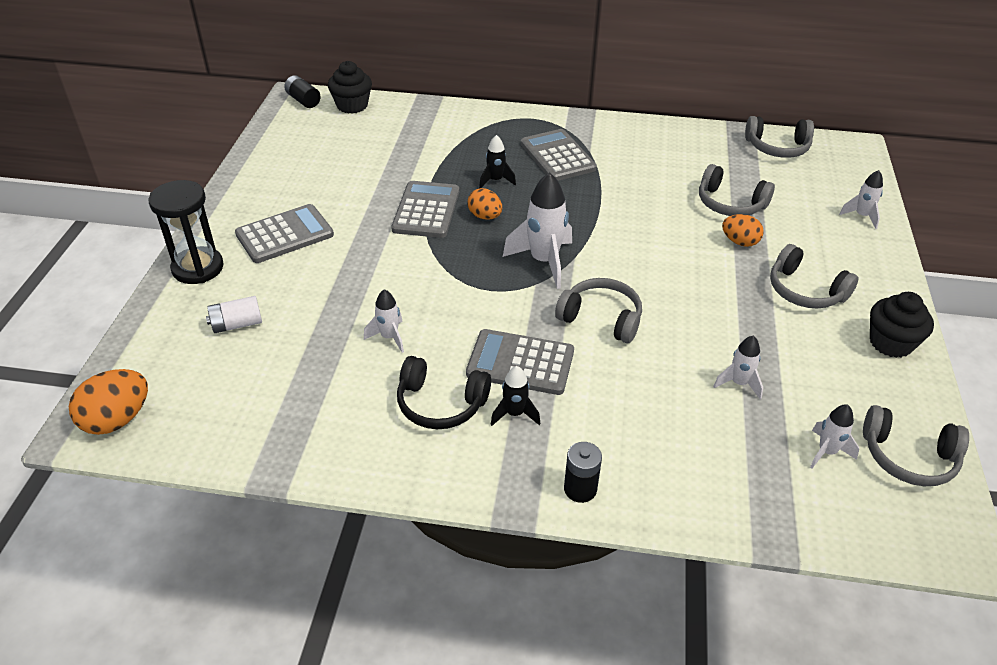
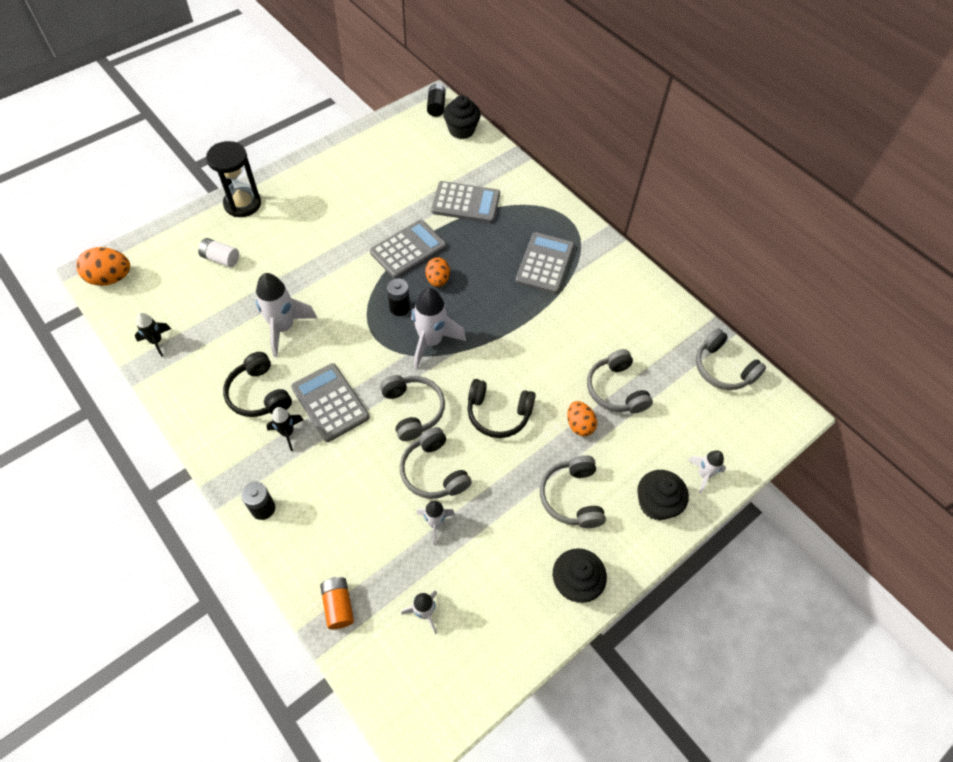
camera: 40 degrees right, 15 degrees up
(284, 234) = (310, 211): grey calculator -> grey calculator (466, 203)
(389, 337) = (283, 328): white rocket -> white rocket, size x1.81
(480, 255) = (399, 308): none -> black battery
(496, 180) = (479, 256): black rocket -> black rocket (156, 341)
(671, 275) = (498, 414): none -> black headphones
(756, 506) = (338, 605): none -> orange battery
(861, 254) = (656, 504): none -> black cupcake
(908, 457) = (469, 663): grey headphones -> grey headphones (433, 471)

